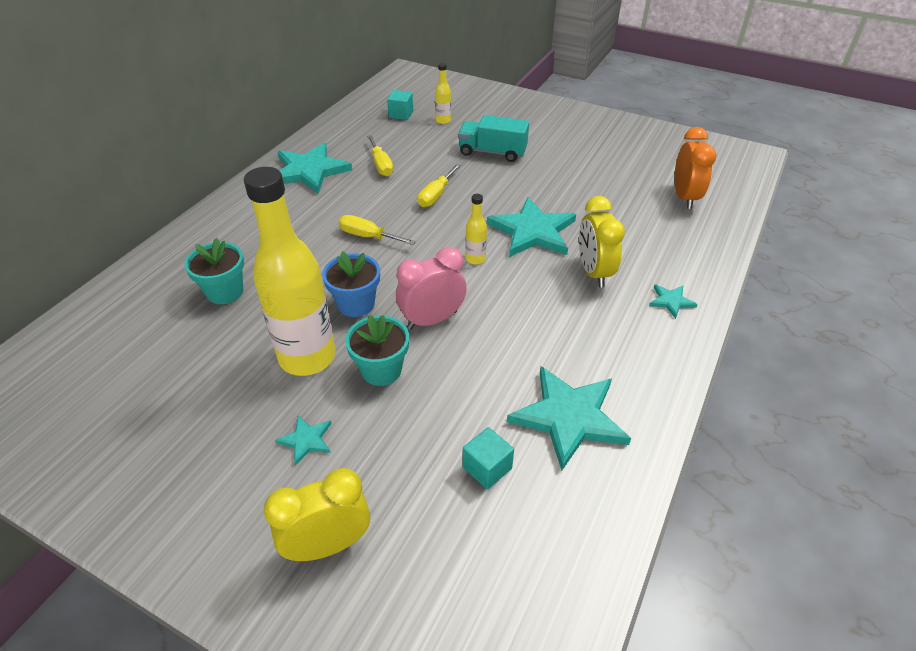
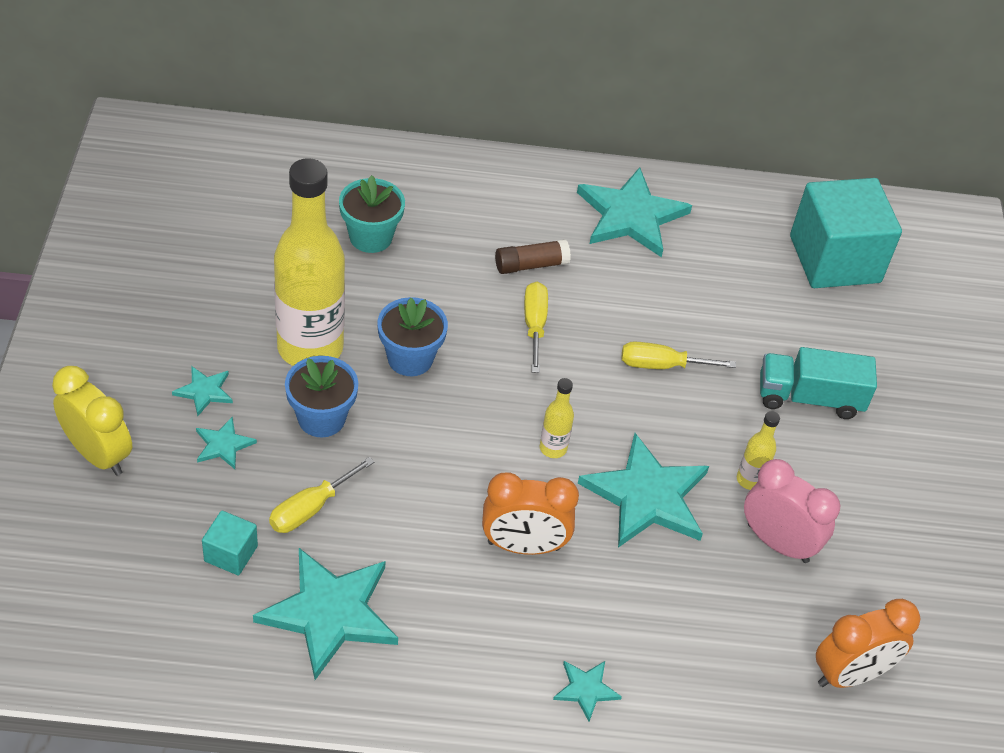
camera: 60 degrees right, 5 degrees up
(316, 223) = (531, 265): none -> brown glue stick
(371, 442) = (223, 445): none -> turquoise star
(381, 165) = (692, 283): yellow screwdriver -> yellow screwdriver (310, 509)
(381, 370) = (321, 418): turquoise flower pot -> blue flower pot
(401, 114) = (834, 259): turquoise cube -> turquoise cube, size x2.28
(432, 320) = (420, 438): pink clock -> pink clock (777, 543)
(443, 120) = (853, 313): yellow bottle -> yellow bottle (749, 480)
(492, 152) = (809, 398): turquoise truck -> turquoise truck turned 75 degrees counterclockwise
(548, 296) = (523, 545): none -> orange clock
(594, 272) = (598, 586): yellow clock -> none

